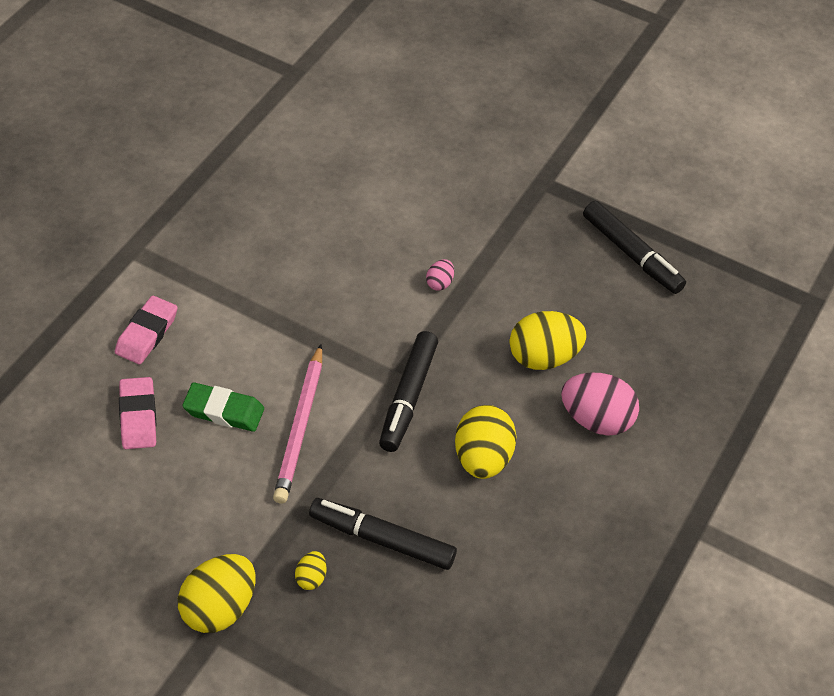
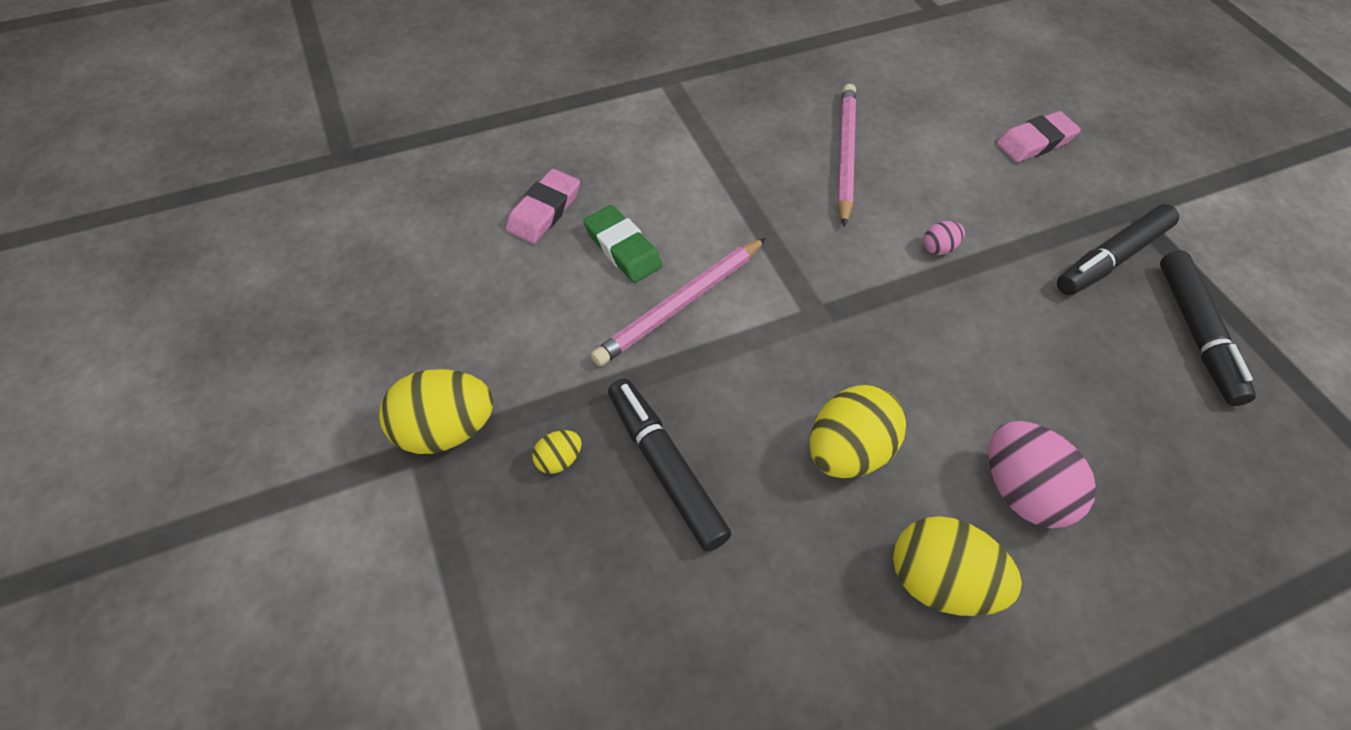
camera: 40 degrees right, 5 degrees up
(146, 334) = (616, 148): pink eraser -> pink eraser (1035, 142)
(322, 243) = (845, 155): none -> pink pencil
(407, 397) = (815, 338): black marker -> black marker (1111, 258)
(543, 357) = (1004, 384): yellow egg -> yellow egg (940, 581)

